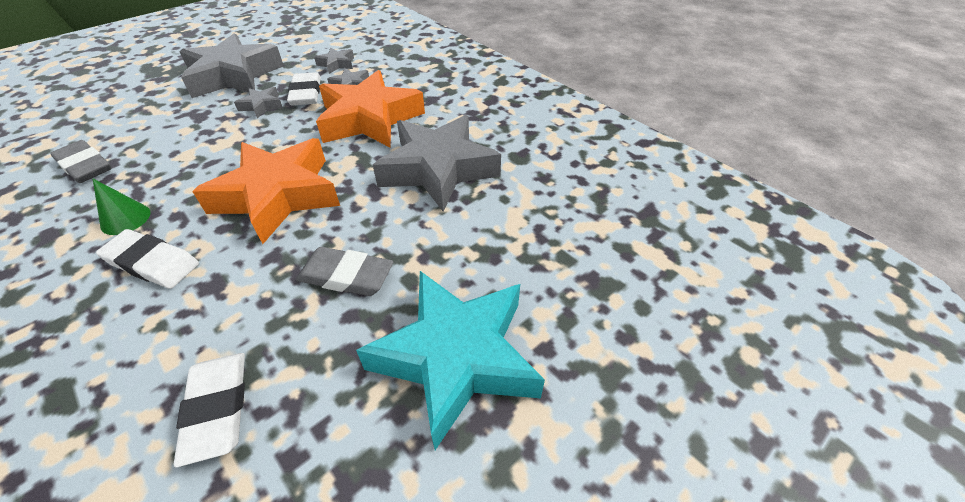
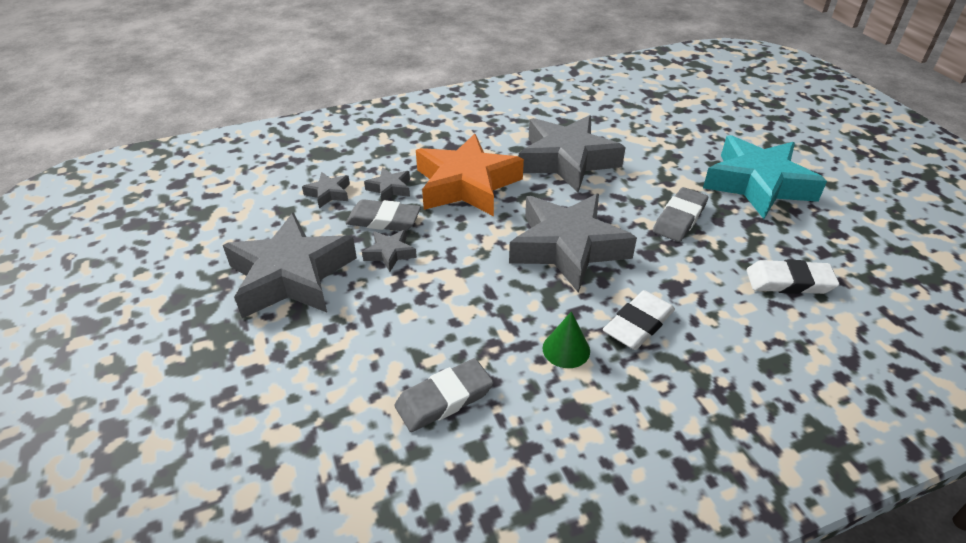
camera: 70 degrees left, 5 degrees down
(278, 195) = (567, 247): orange star -> grey star
(306, 93) = (383, 220): white eraser -> grey eraser

